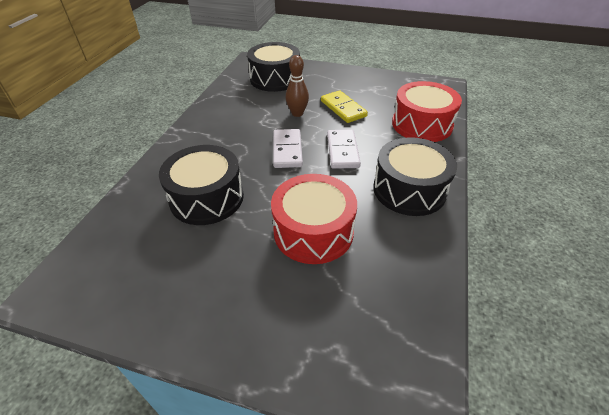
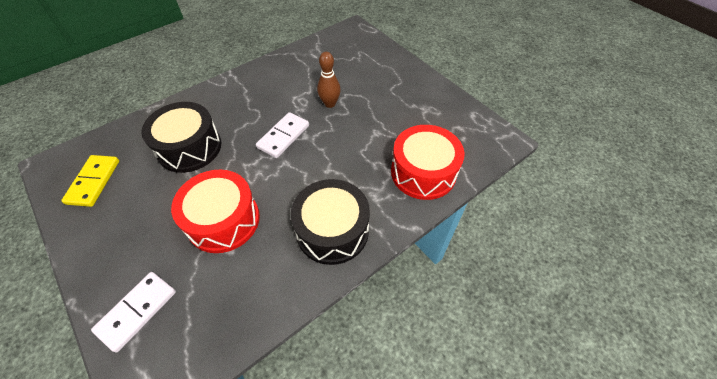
camera: 35 degrees right, 10 degrees up
(275, 79) = (351, 57): black drum -> none
(342, 151) = (323, 161): white domino -> white domino (137, 311)
(343, 108) = (373, 118): yellow domino -> yellow domino (94, 182)

